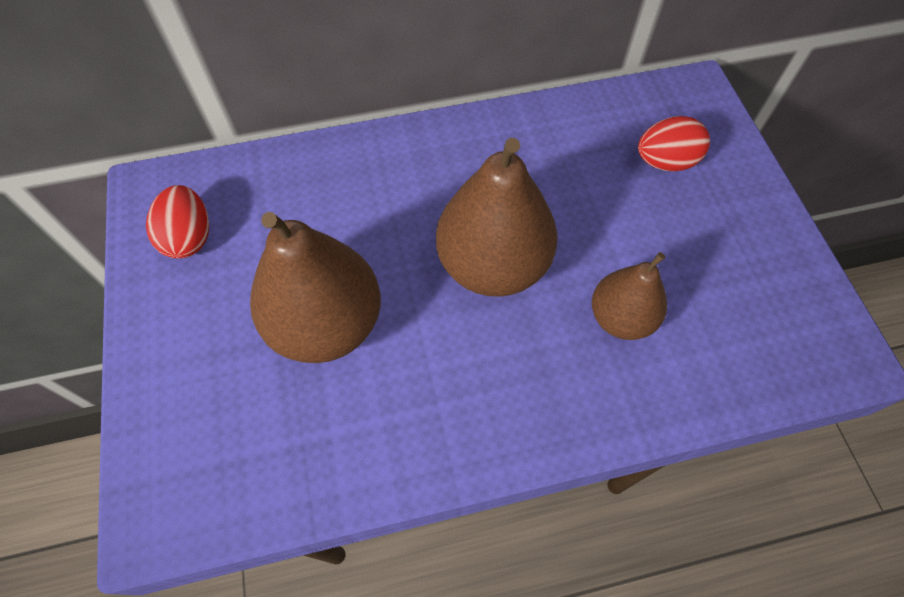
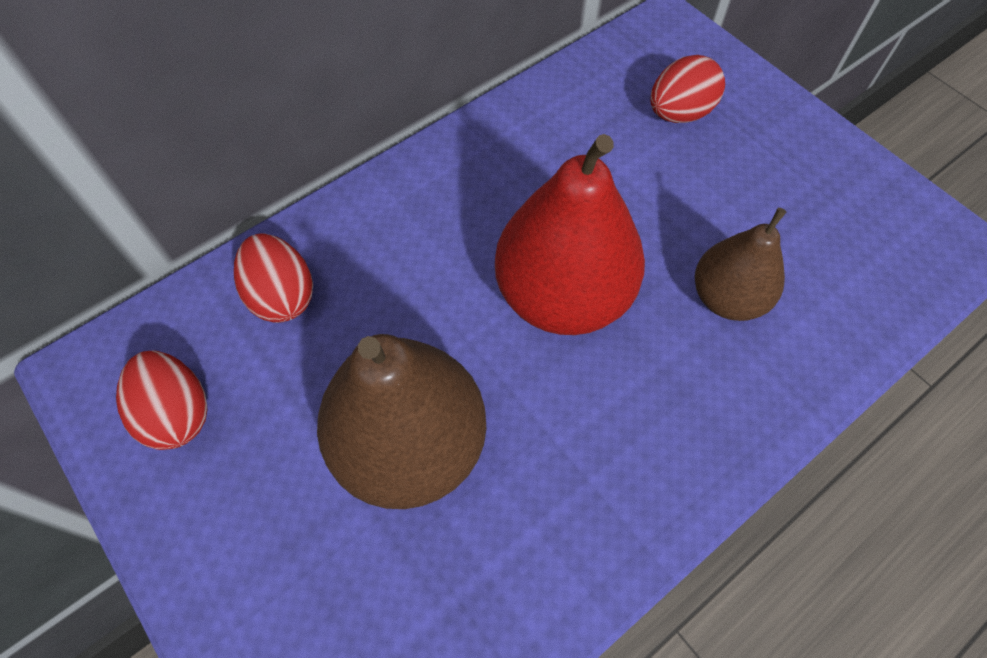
camera: 25 degrees left, 0 degrees up
(295, 186) = (282, 296): none -> red egg
(492, 265) = (563, 296): brown pear -> red pear

